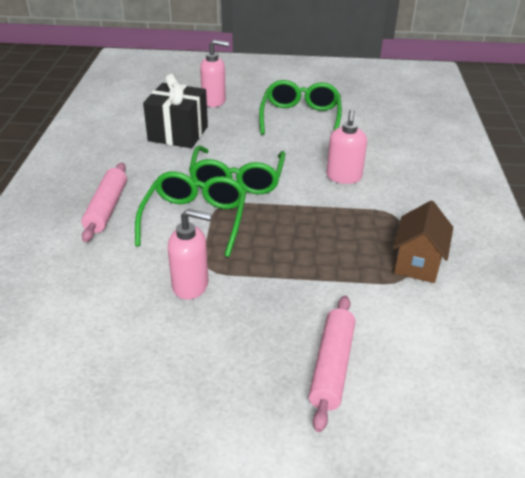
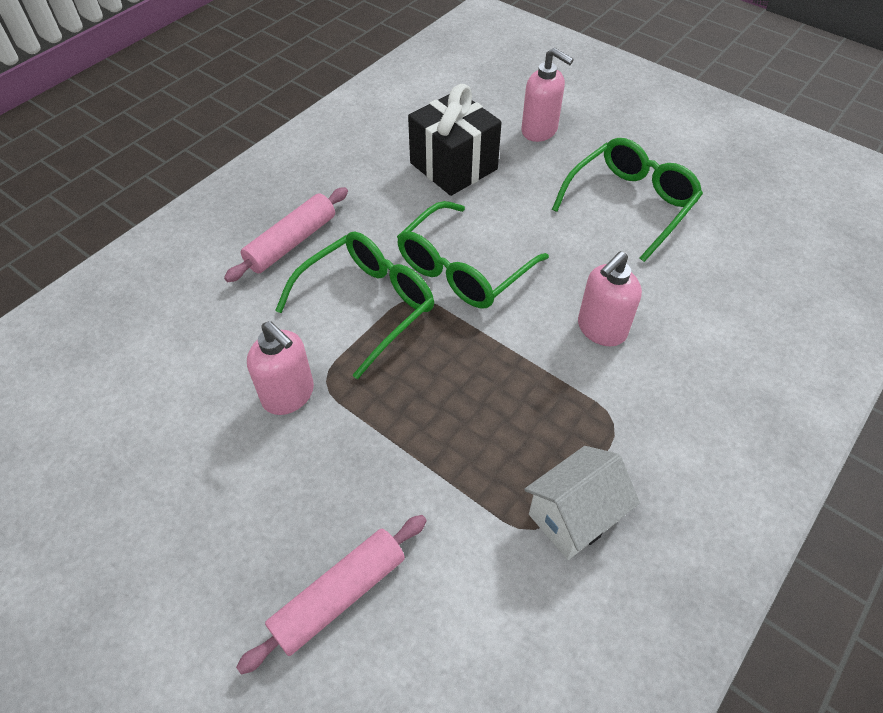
camera: 35 degrees right, 15 degrees up
(417, 263) = (573, 517): brown house -> white house

